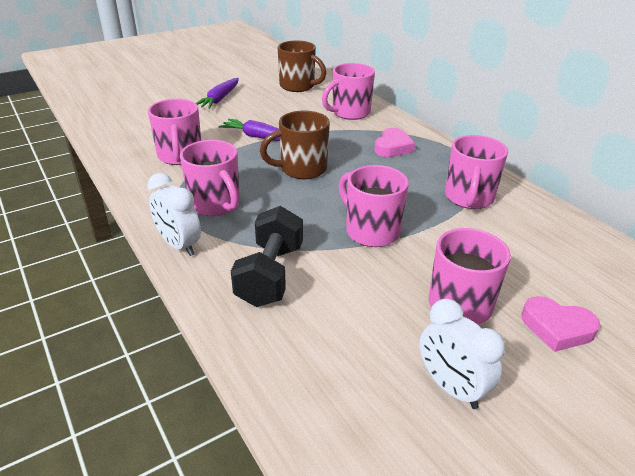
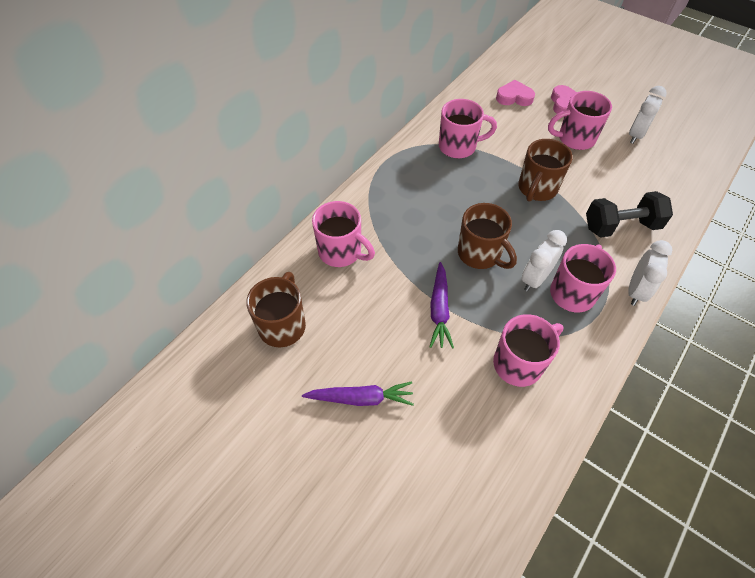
camera: 110 degrees left, 20 degrees up
(249, 189) = (535, 279): none -> white clock
(371, 231) = (537, 189): pink mug -> brown mug
(393, 147) = (402, 202): pink heart -> pink heart (514, 97)

